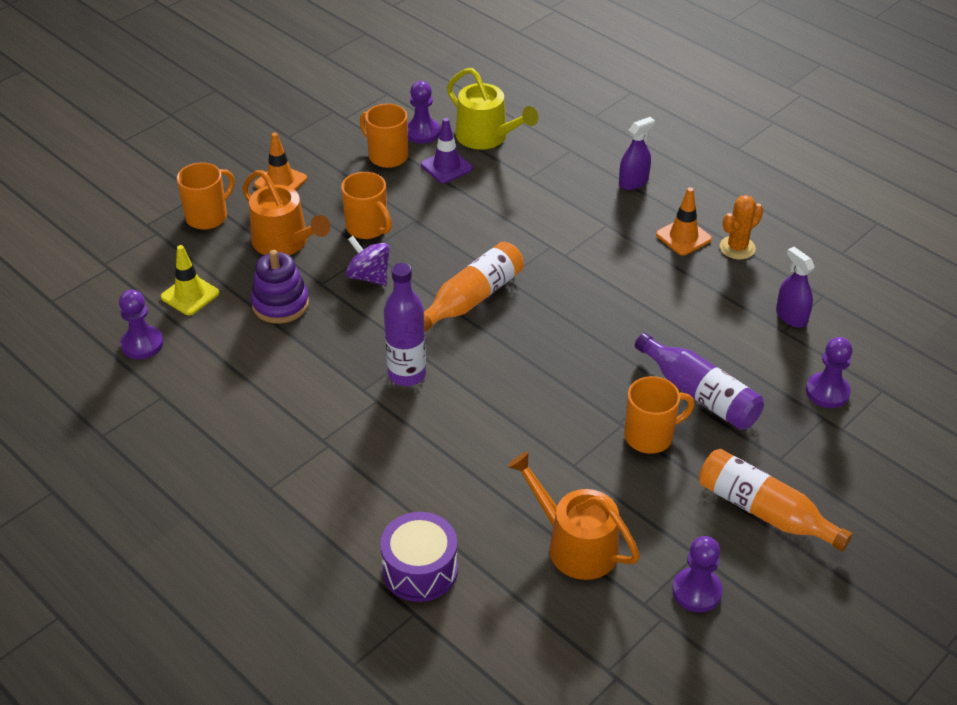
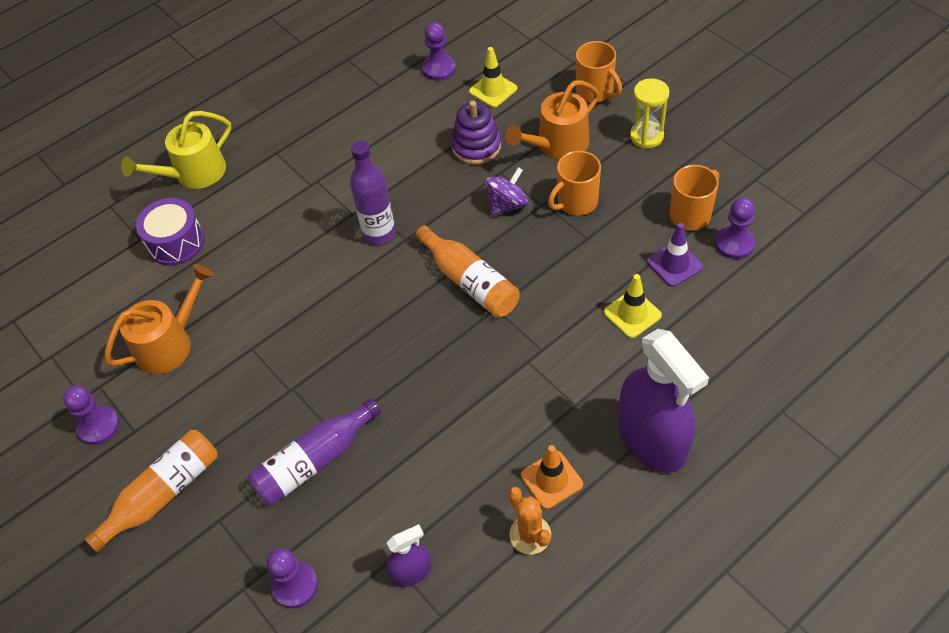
camera: 100 degrees right, 10 degrees up
(280, 181) = (646, 136): orange traffic cone -> yellow hourglass
(486, 137) = (730, 301): yellow watering can -> yellow watering can (194, 173)
(505, 192) = (632, 314): none -> yellow traffic cone
(633, 182) = (652, 439): purple spray bottle -> purple spray bottle, size x2.08
(650, 436) = (271, 412): orange mug -> none

